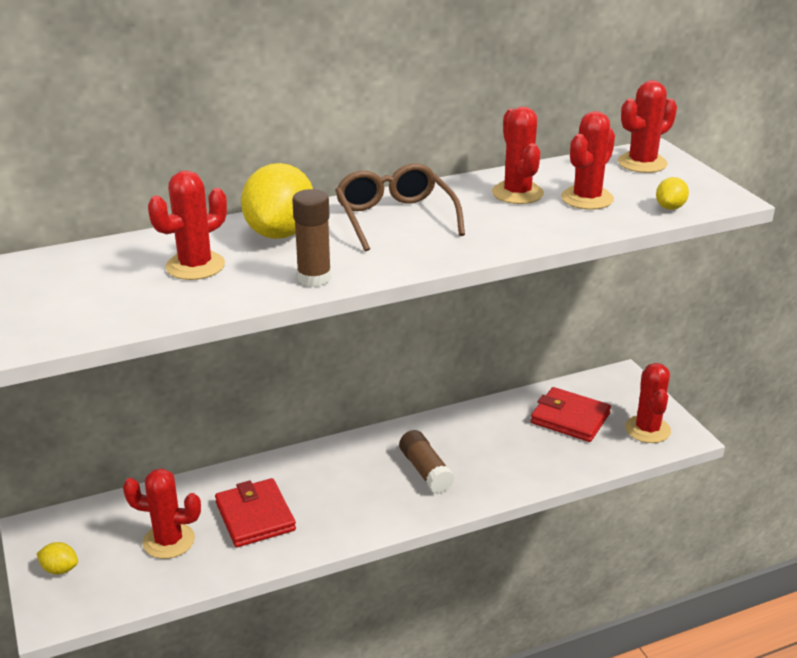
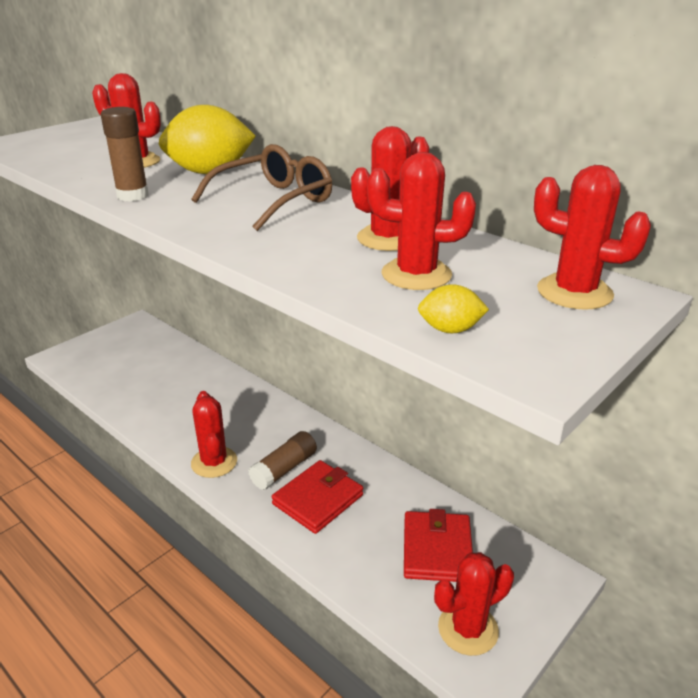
camera: 65 degrees right, 0 degrees up
(60, 569) = (101, 344): yellow lemon -> none
(169, 541) = (141, 372): red cactus -> red cactus (214, 462)
(255, 516) = (182, 399): red wallet -> red wallet (318, 499)

